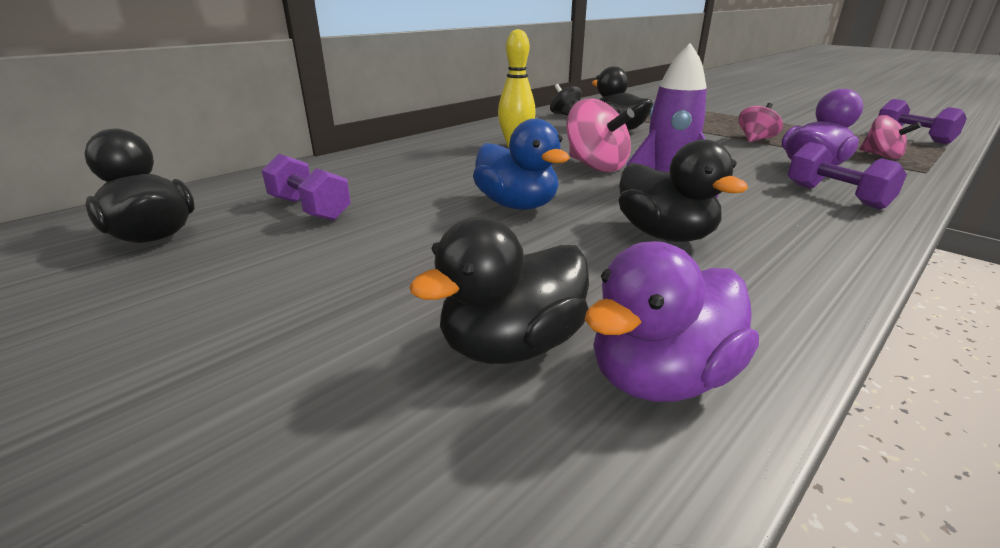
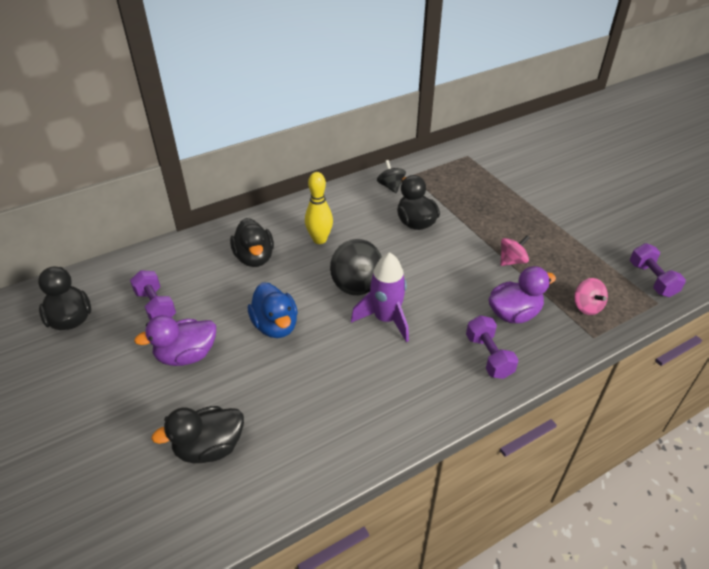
camera: 15 degrees right, 15 degrees up
(595, 166) = (356, 283): pink spinning top -> black spinning top
(661, 378) = (259, 482): purple duck -> purple duck (186, 355)
(665, 235) = (341, 377): black duck -> black duck (254, 258)

